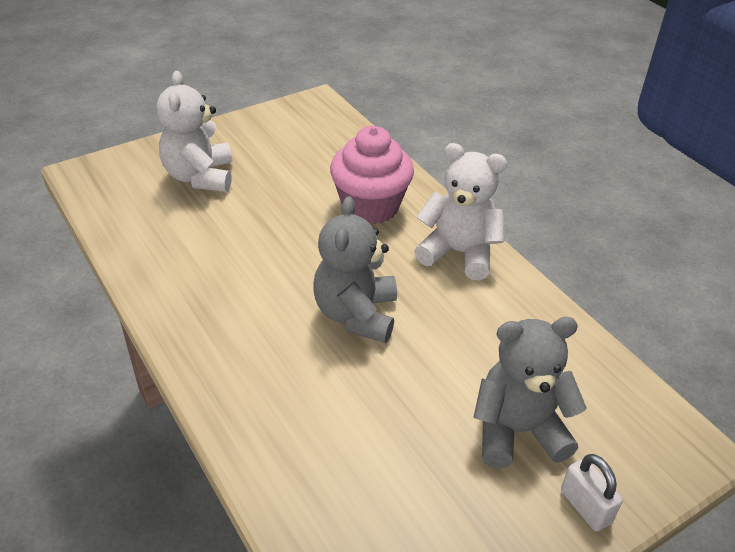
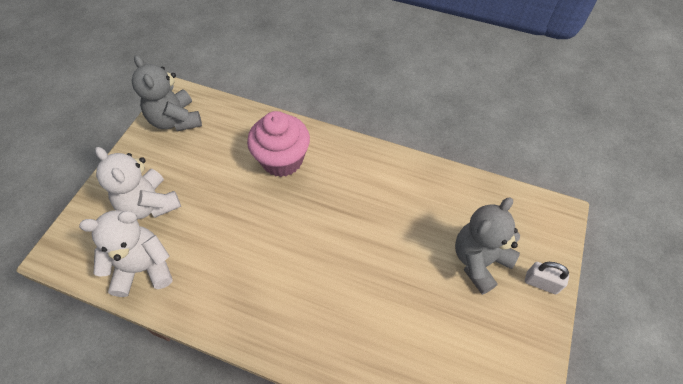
camera: 35 degrees left, 15 degrees up
(356, 314) = (339, 245): grey teddy bear -> grey teddy bear (175, 120)
(459, 253) = (360, 163): white teddy bear -> white teddy bear (143, 268)

